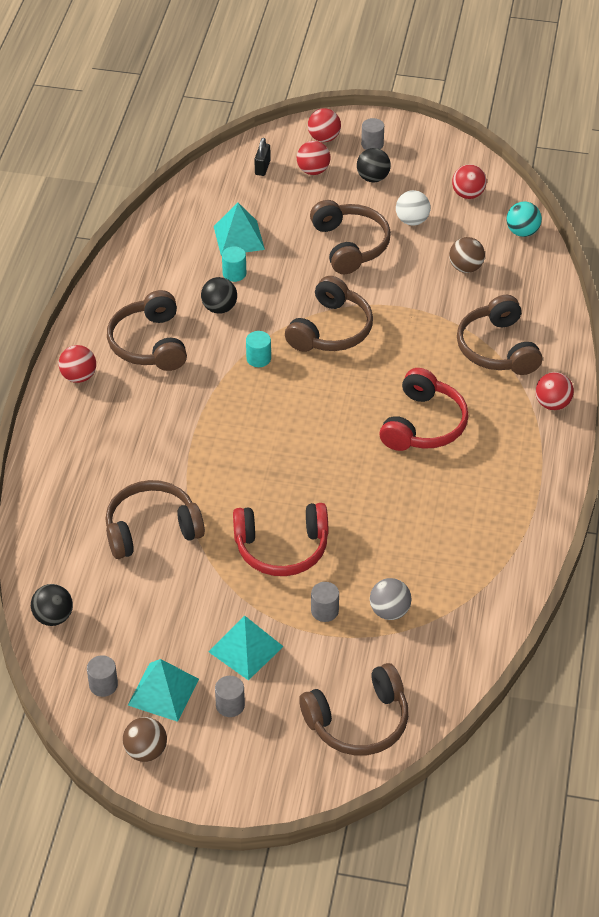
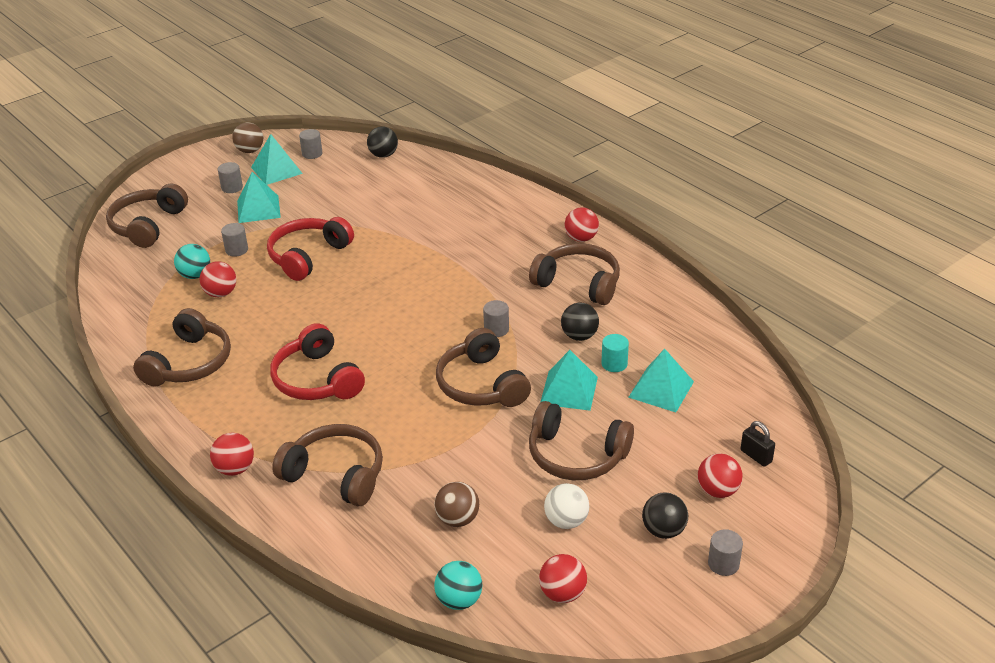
camera: 130 degrees right, 10 degrees down
(151, 529) = (399, 213): brown headphones -> brown headphones (189, 363)
(258, 358) = (496, 329): turquoise cylinder -> grey cylinder
(288, 282) = (569, 390): none -> turquoise pyramid
(324, 138) = (769, 529): red ball -> red ball (221, 293)
(389, 611) = (195, 275): grey ball -> turquoise ball

